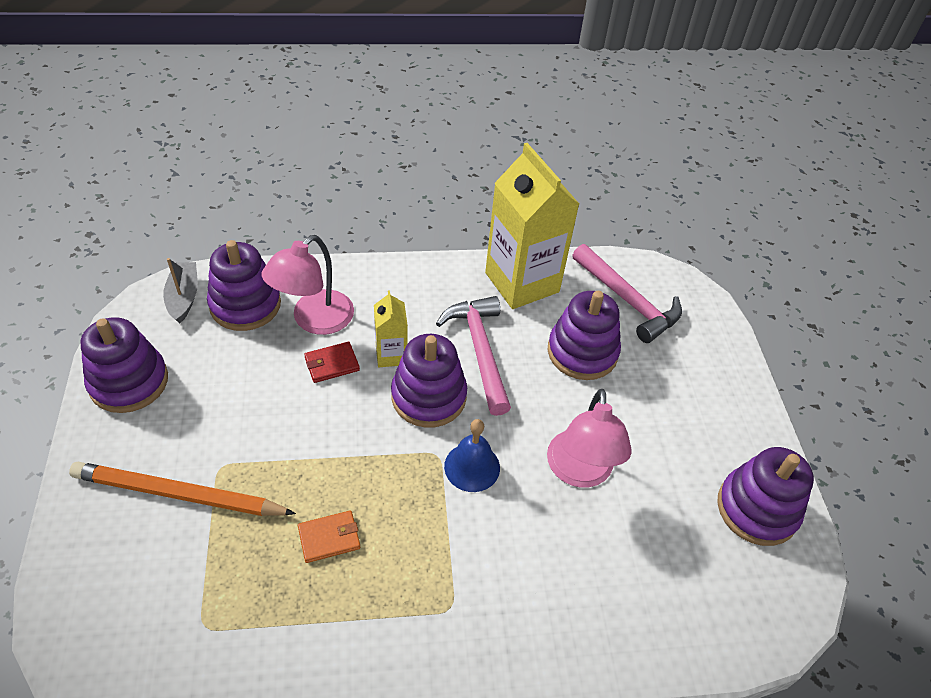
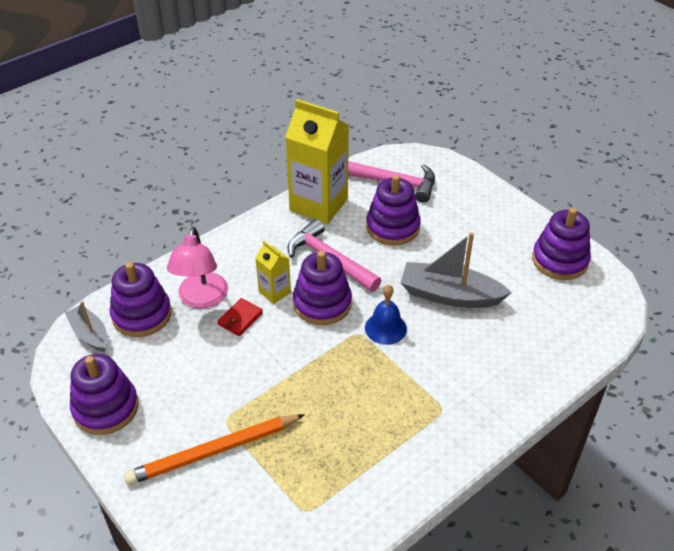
camera: 30 degrees left, 5 degrees down
(329, 538) = (336, 417): orange wallet -> none
(579, 472) = (450, 295): pink lamp -> grey boat

